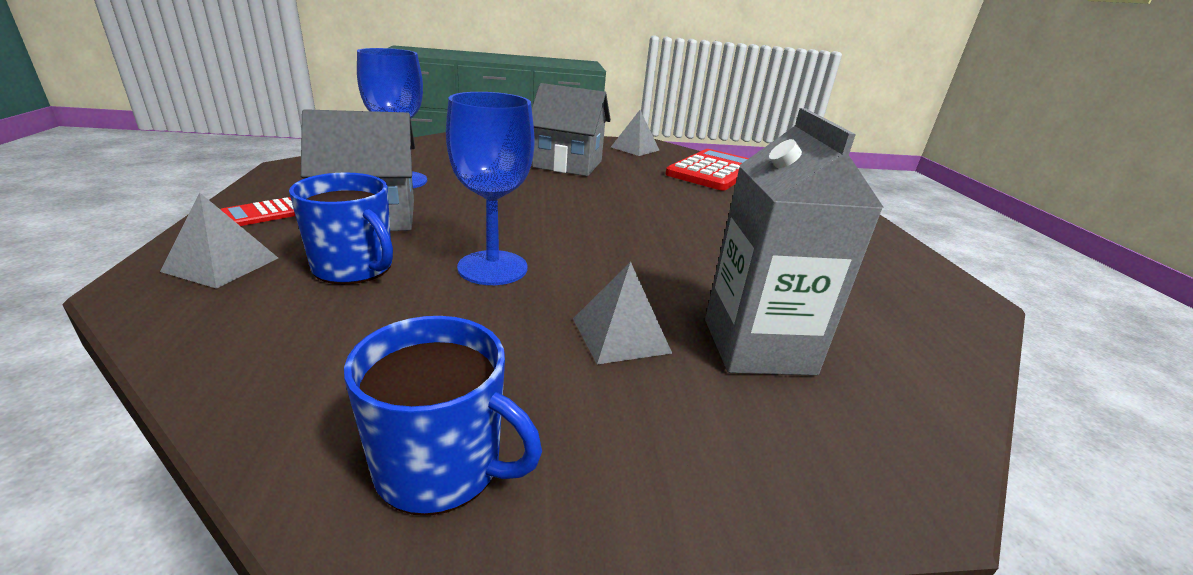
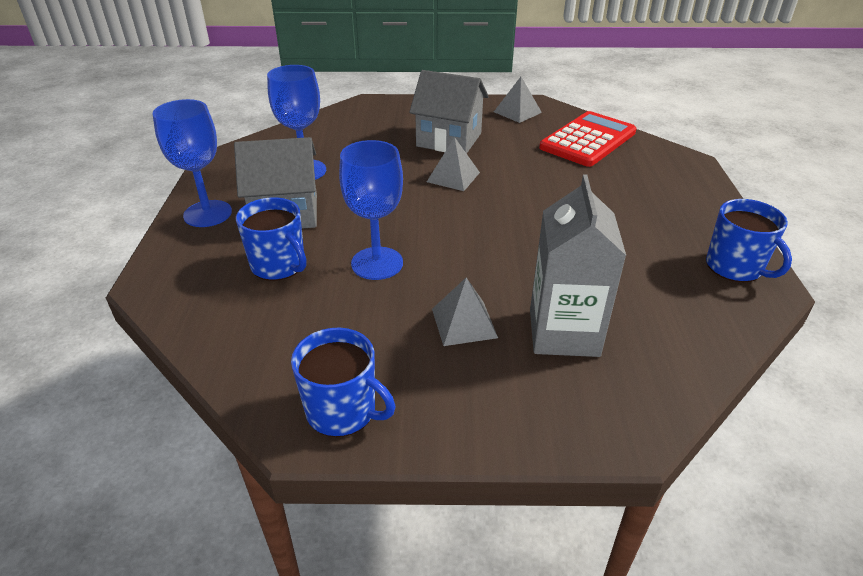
camera: 10 degrees right, 10 degrees up
(221, 264) = (191, 264): grey pyramid -> grey pyramid (453, 177)
(263, 213) = (207, 214): red calculator -> blue goblet
(921, 278) = (735, 267): none -> blue mug

